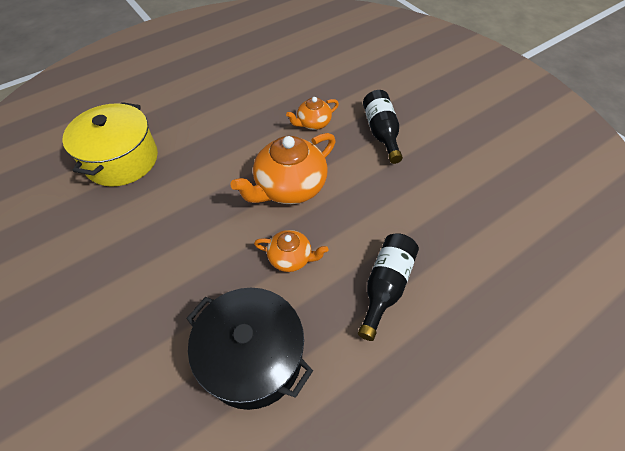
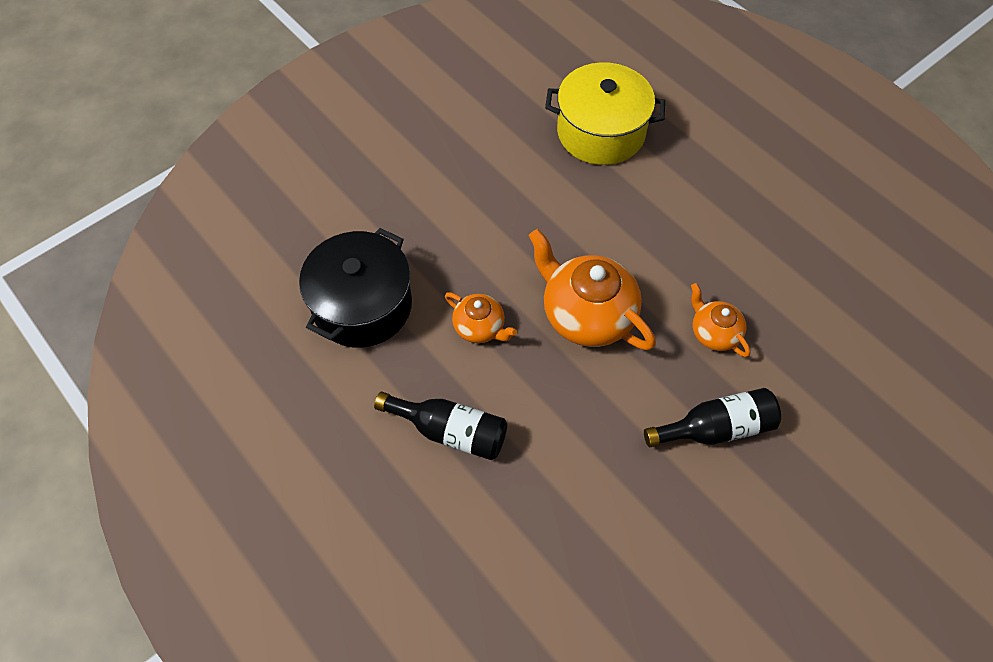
camera: 85 degrees right, 5 degrees up
(291, 258) = (480, 327): orange teapot -> orange teapot turned 60 degrees counterclockwise

